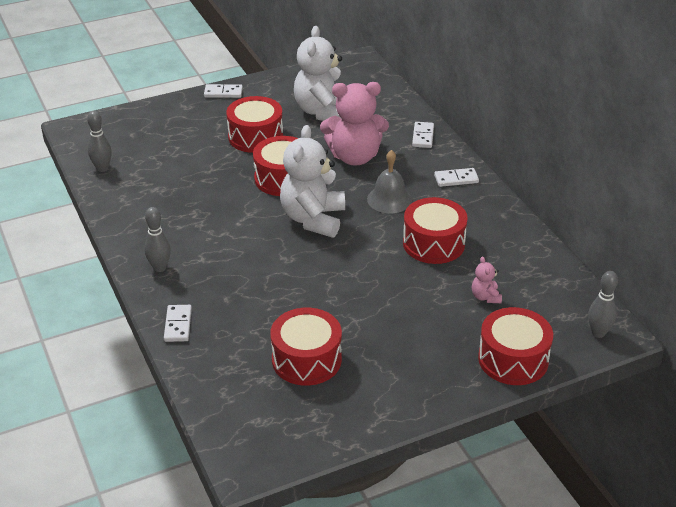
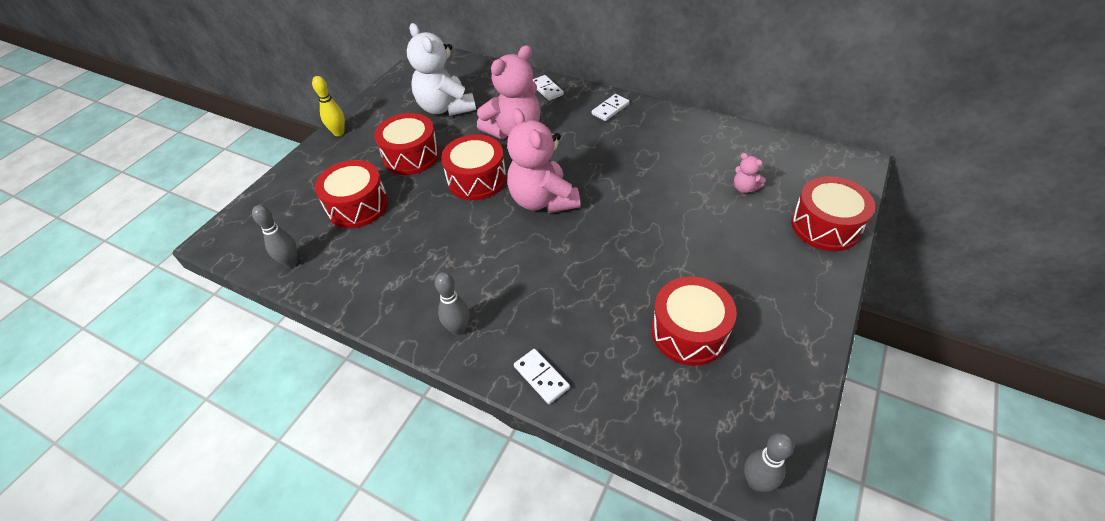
camera: 35 degrees left, 10 degrees up
(223, 93) = (339, 133): white domino -> yellow bowling pin
(313, 219) = (542, 200): white teddy bear -> pink teddy bear
(389, 199) = (582, 150): grey bell -> none
(433, 243) = (657, 167): red drum -> red drum (357, 206)
(598, 333) = (845, 170): grey bowling pin -> grey bowling pin (756, 482)

